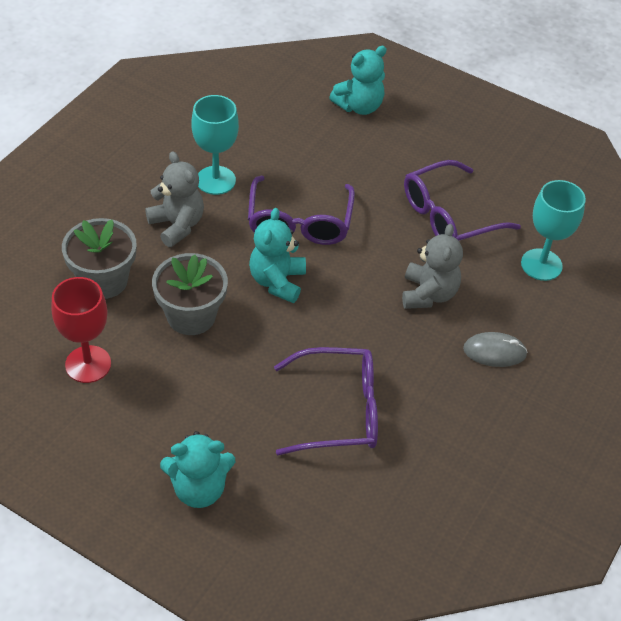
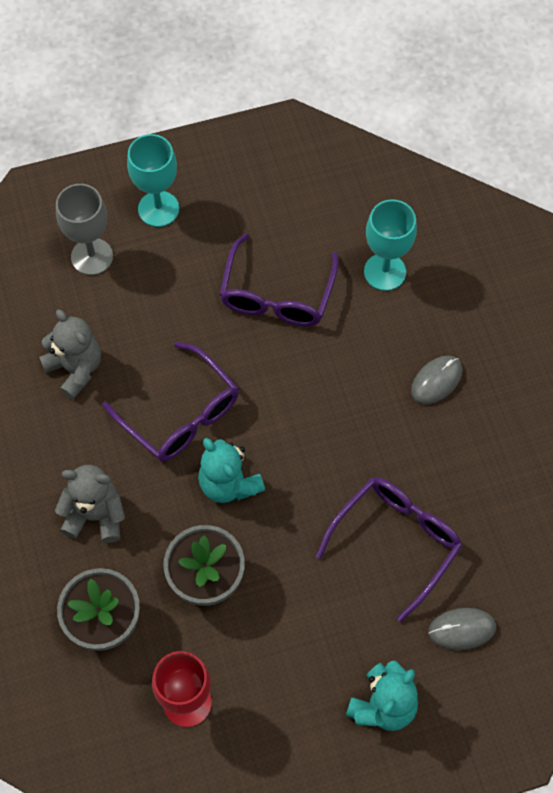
camera: 45 degrees left, 15 degrees up
(216, 180) = (71, 443): turquoise goblet -> turquoise goblet (158, 209)
(312, 502) = (462, 629): none -> grey mouse
(359, 106) = (92, 256): turquoise teddy bear -> grey goblet
(428, 294) = (341, 379): grey teddy bear -> grey teddy bear (75, 369)

